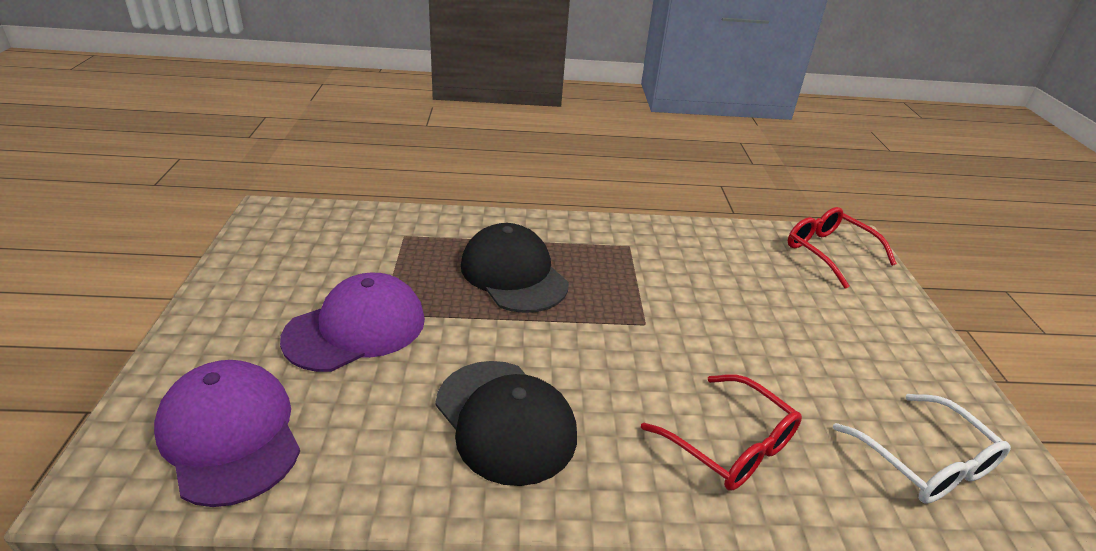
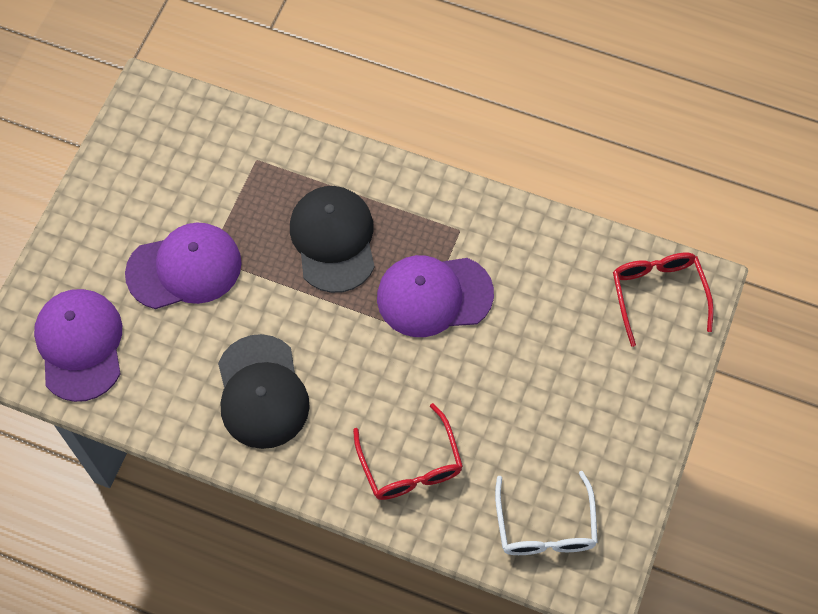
camera: 25 degrees right, 30 degrees up
(640, 293) = (434, 295): none -> purple cap

